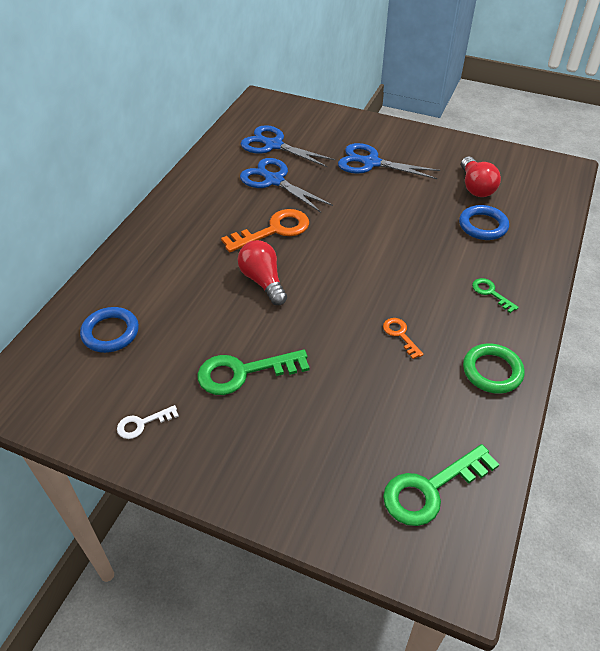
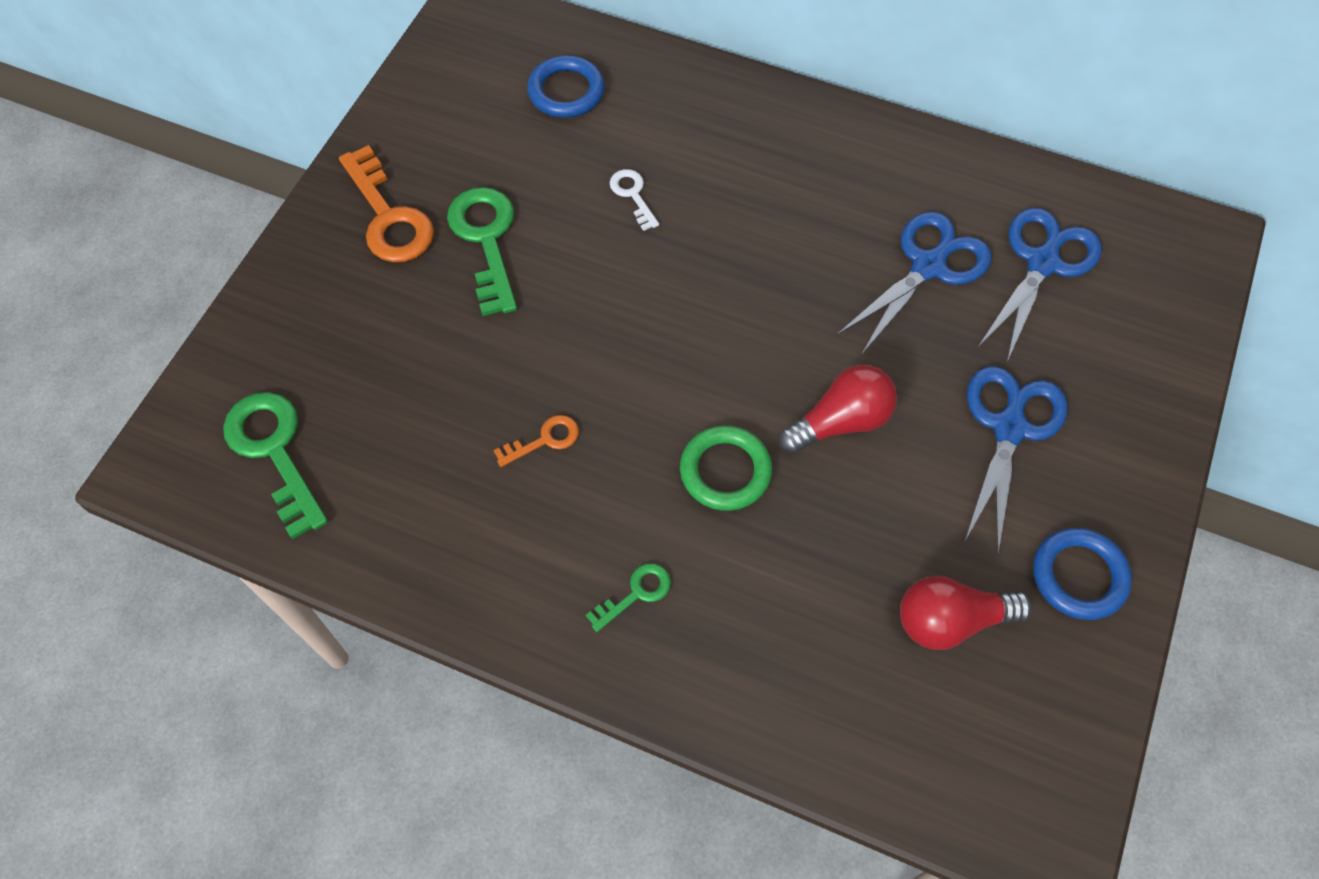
camera: 90 degrees right, 15 degrees up
(142, 424) = (415, 142): white key -> white key (633, 195)
(263, 281) = (665, 257): red light bulb -> red light bulb (840, 422)
(274, 230) = (788, 269): orange key -> orange key (388, 216)
(483, 226) = (823, 613): blue ring -> blue ring (1079, 576)
(492, 371) = (462, 564): green ring -> green ring (725, 471)

